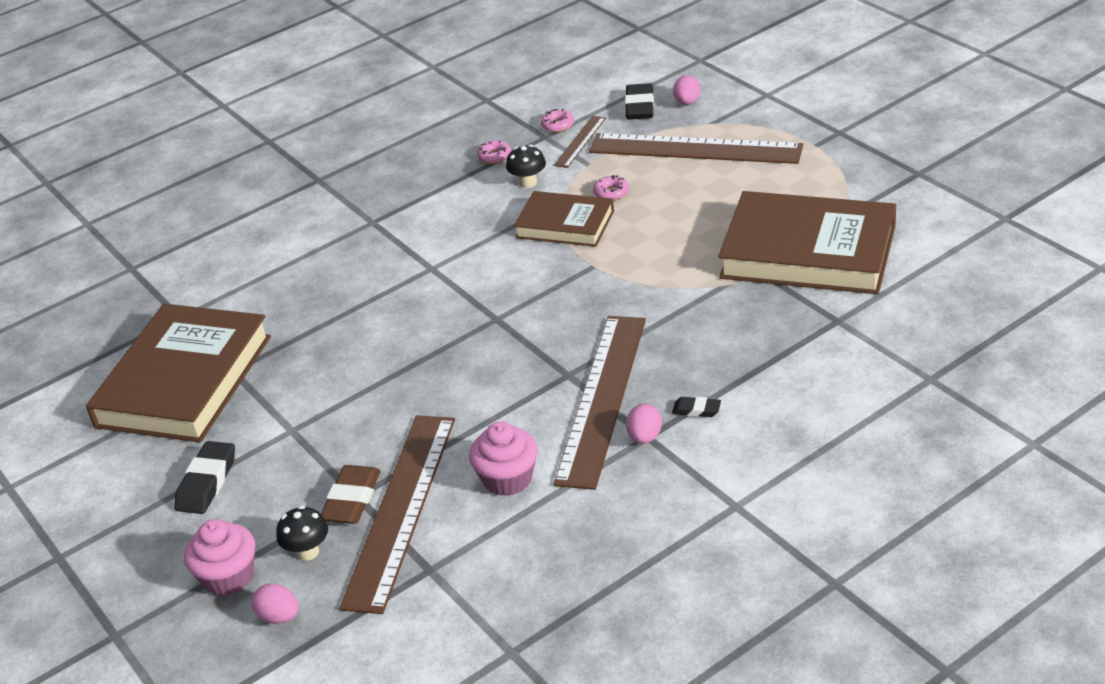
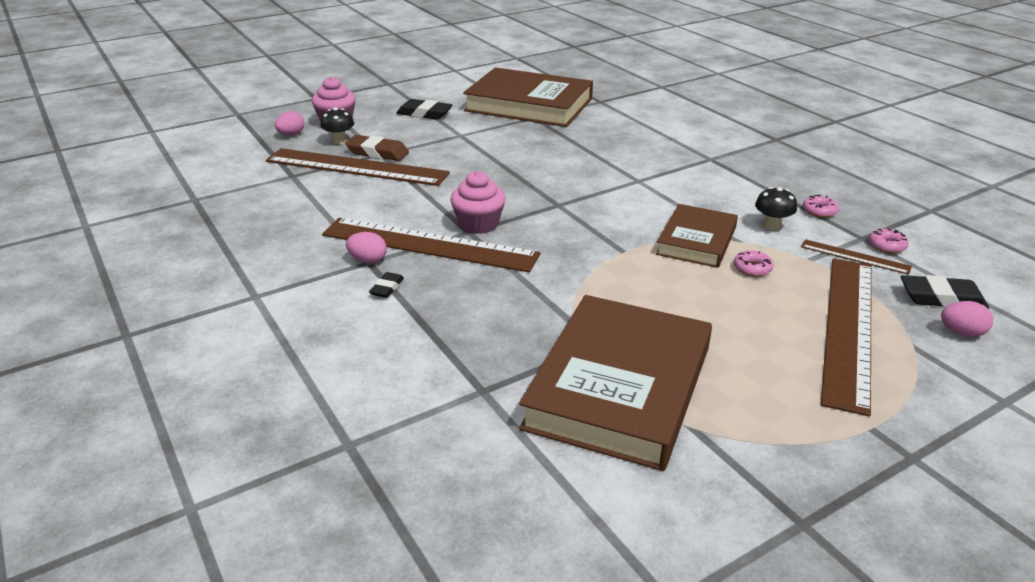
camera: 90 degrees right, 5 degrees down
(508, 479) = (359, 203): pink cupcake -> pink cupcake (478, 224)

